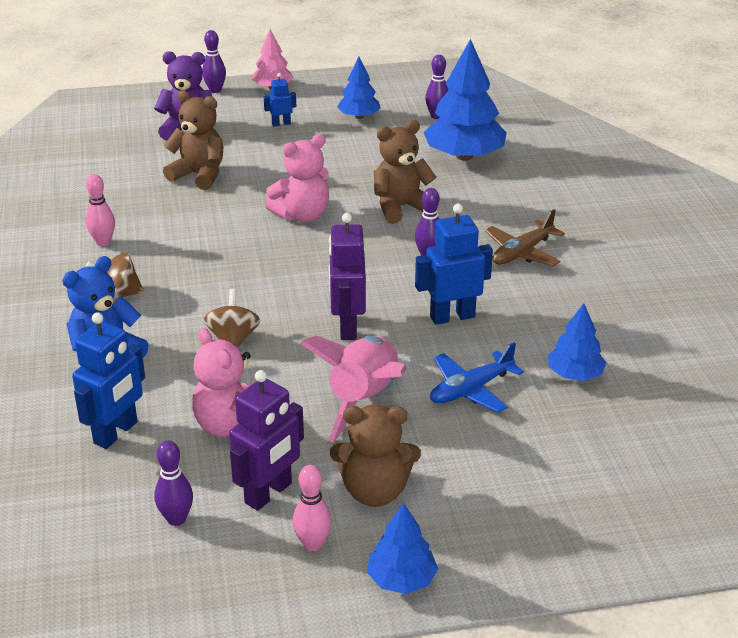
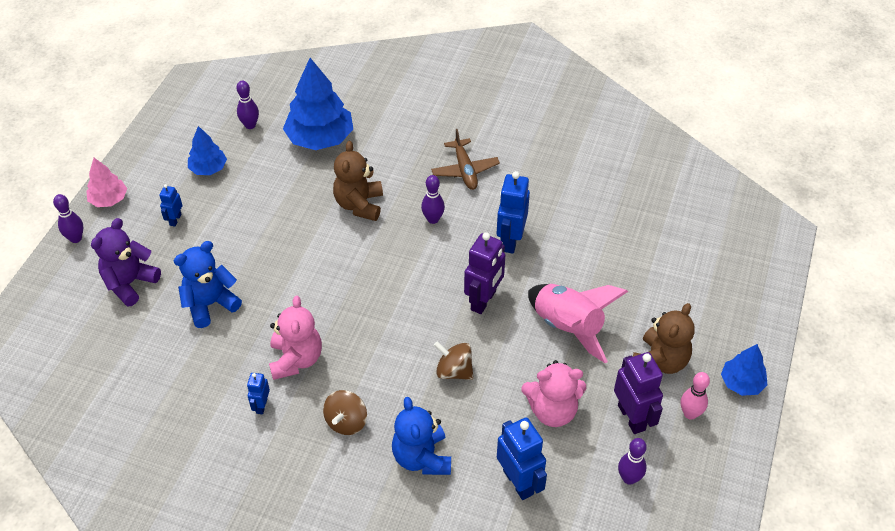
camera: 60 degrees left, 15 degrees up
(103, 242) = (261, 406): pink bowling pin -> blue robot
(199, 175) = (210, 304): brown teddy bear -> blue teddy bear
(302, 215) = (324, 265): pink teddy bear -> pink teddy bear (296, 359)
(347, 327) = (484, 300): purple robot -> purple robot turned 90 degrees counterclockwise
(471, 389) = (592, 268): blue plane -> none
(575, 374) = (608, 212): blue tree -> none

